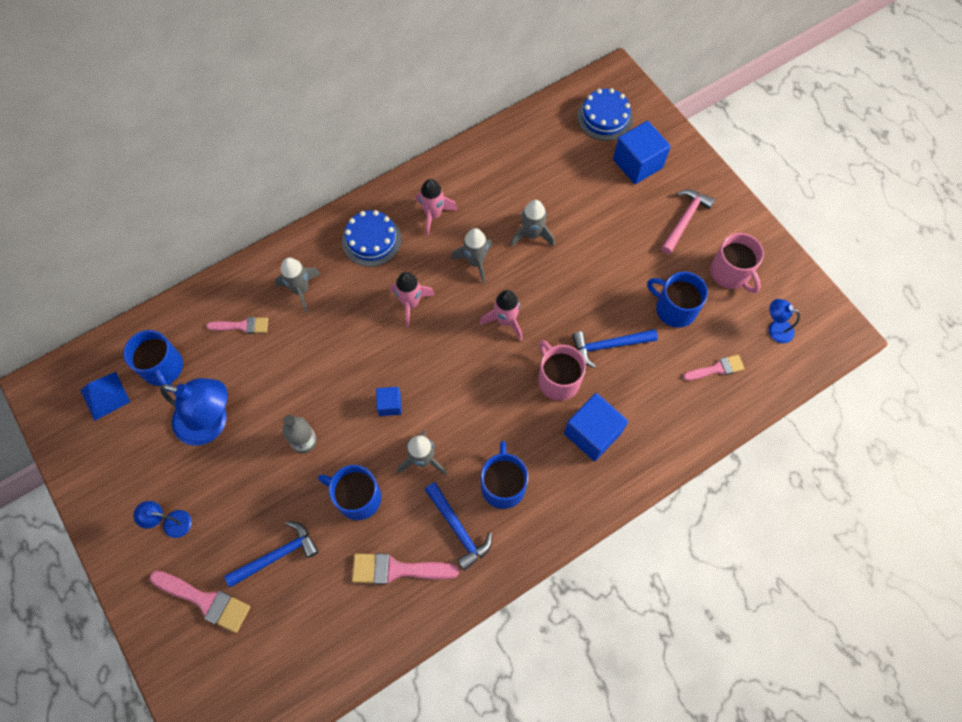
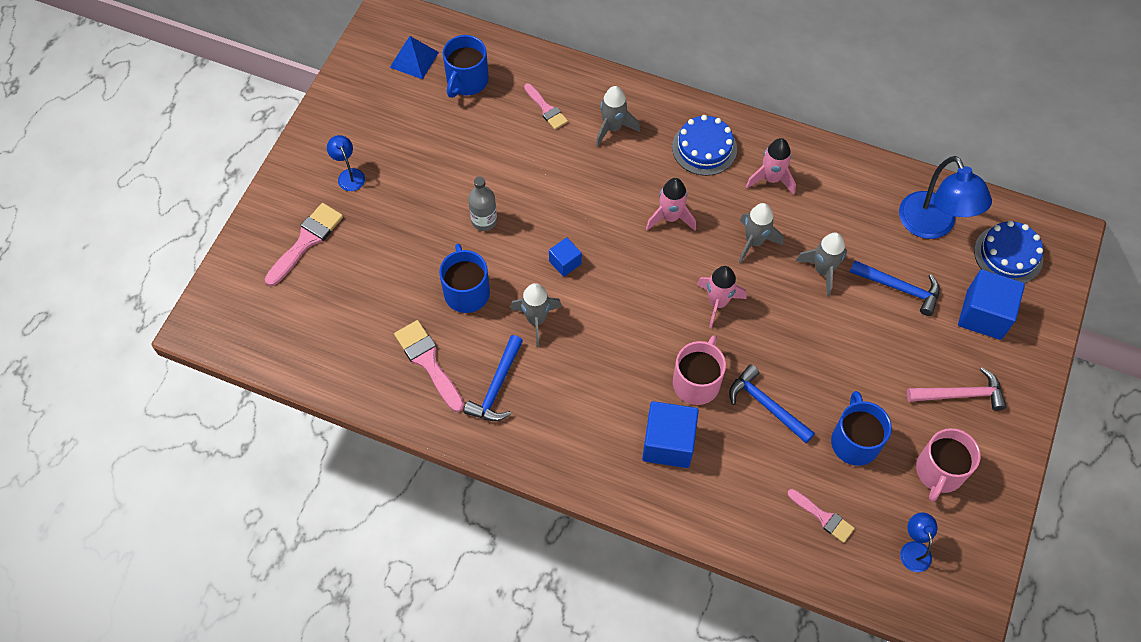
camera: 55 degrees right, 5 degrees down
(205, 601) = (306, 241): pink brush -> pink brush turned 135 degrees counterclockwise
(211, 423) = (448, 145): blue lamp -> blue lamp (932, 226)
(277, 555) = (376, 266): blue hammer -> blue hammer (899, 288)
(503, 485) = (562, 398): blue mug -> none

